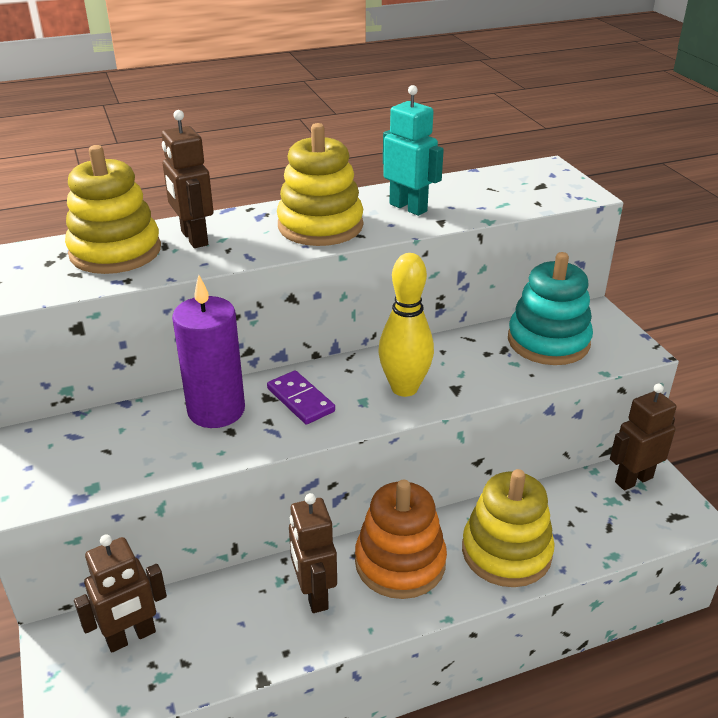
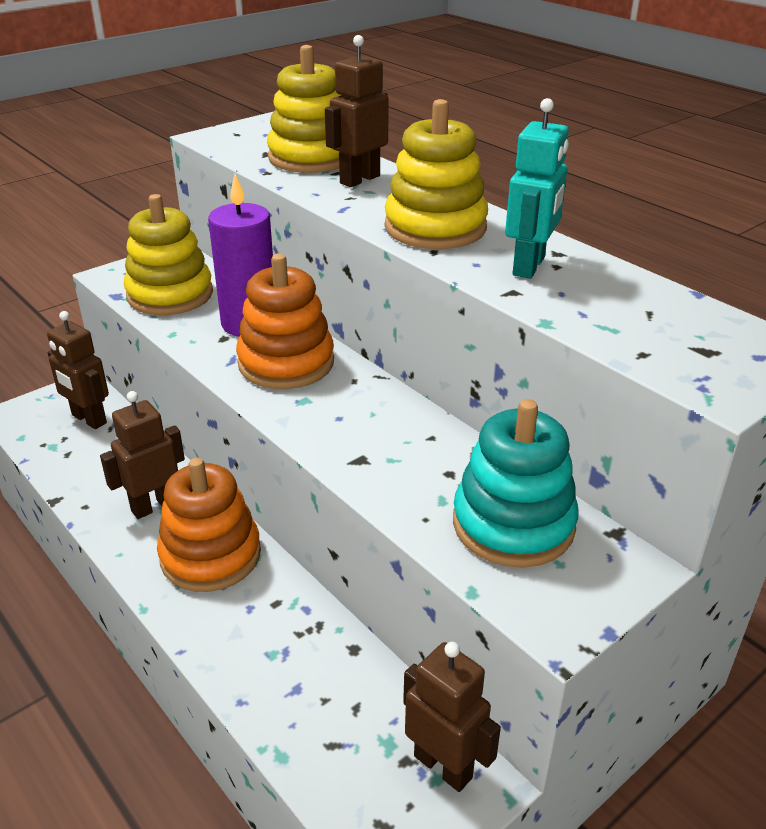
camera: 70 degrees right, 0 degrees up
(300, 400) = (286, 363): purple domino -> orange stacking toy
(404, 388) = (339, 422): yellow bowling pin -> none
(506, 552) = (252, 641): yellow stacking toy -> yellow stacking toy (170, 295)

